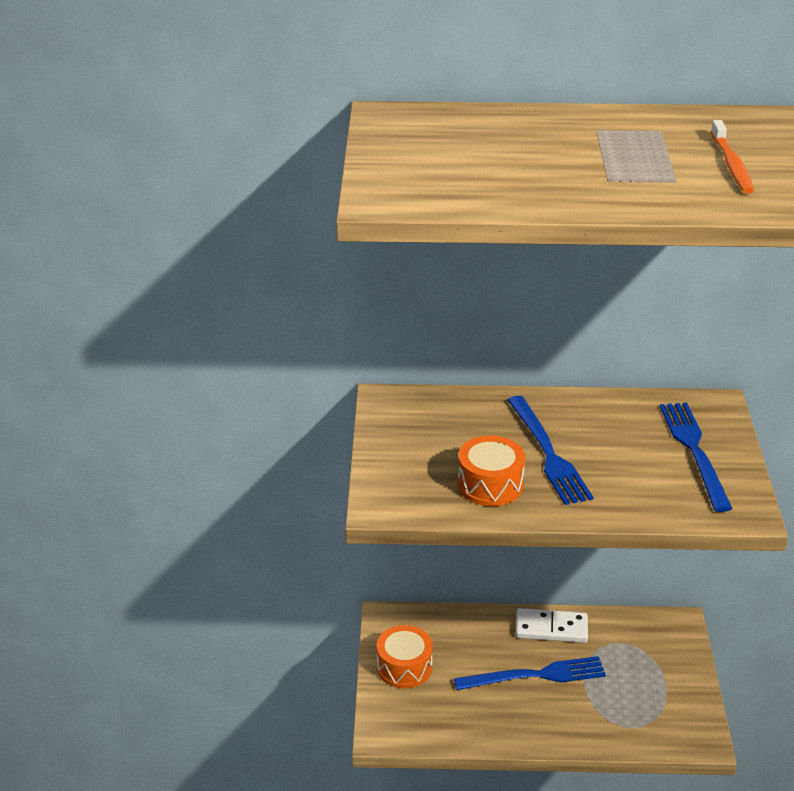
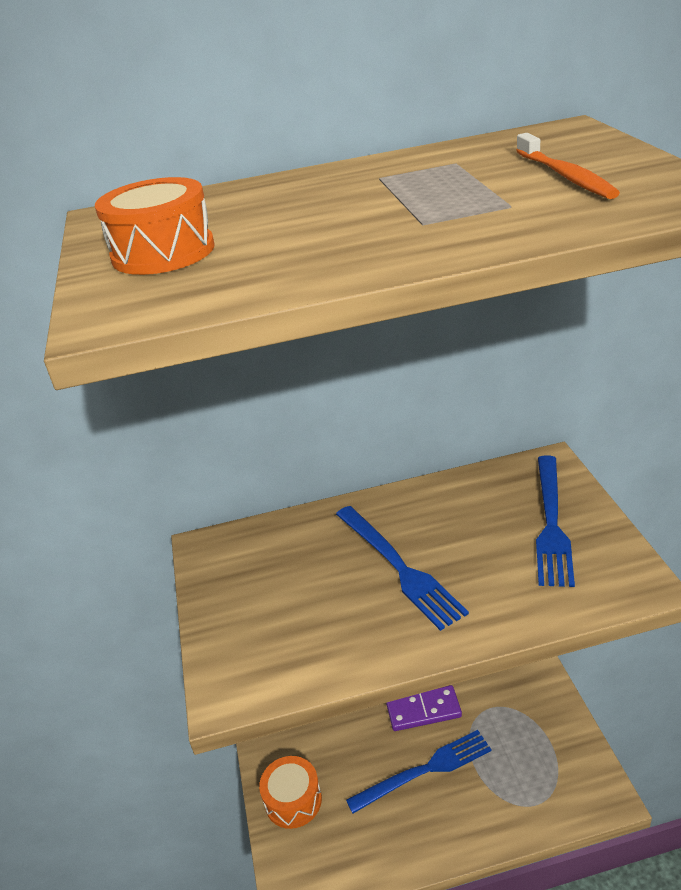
camera: 10 degrees left, 0 degrees up
(490, 485) = (347, 626): orange drum -> orange drum (163, 252)
(551, 628) = (423, 710): white domino -> purple domino
(694, 451) = (551, 523): blue fork -> blue fork turned 150 degrees counterclockwise

